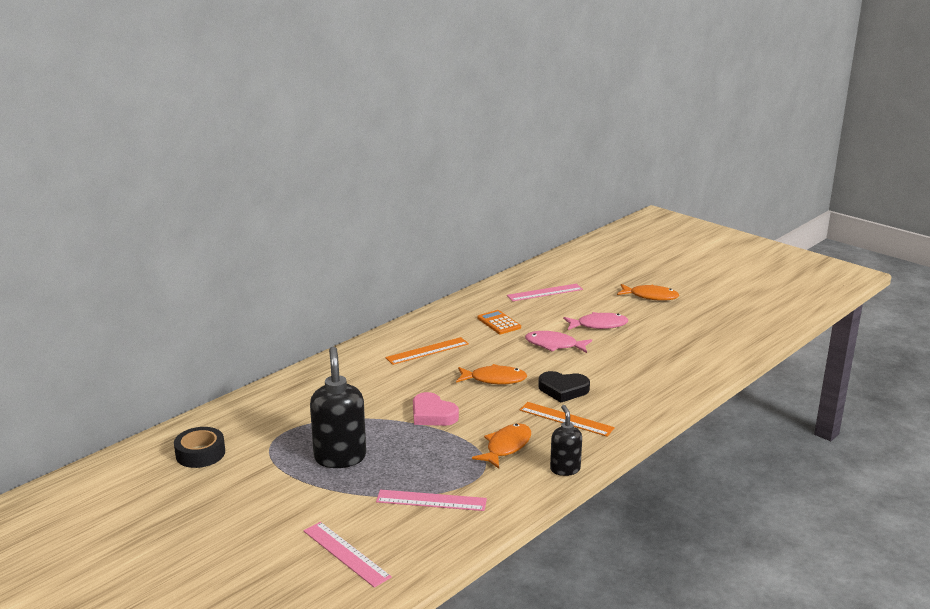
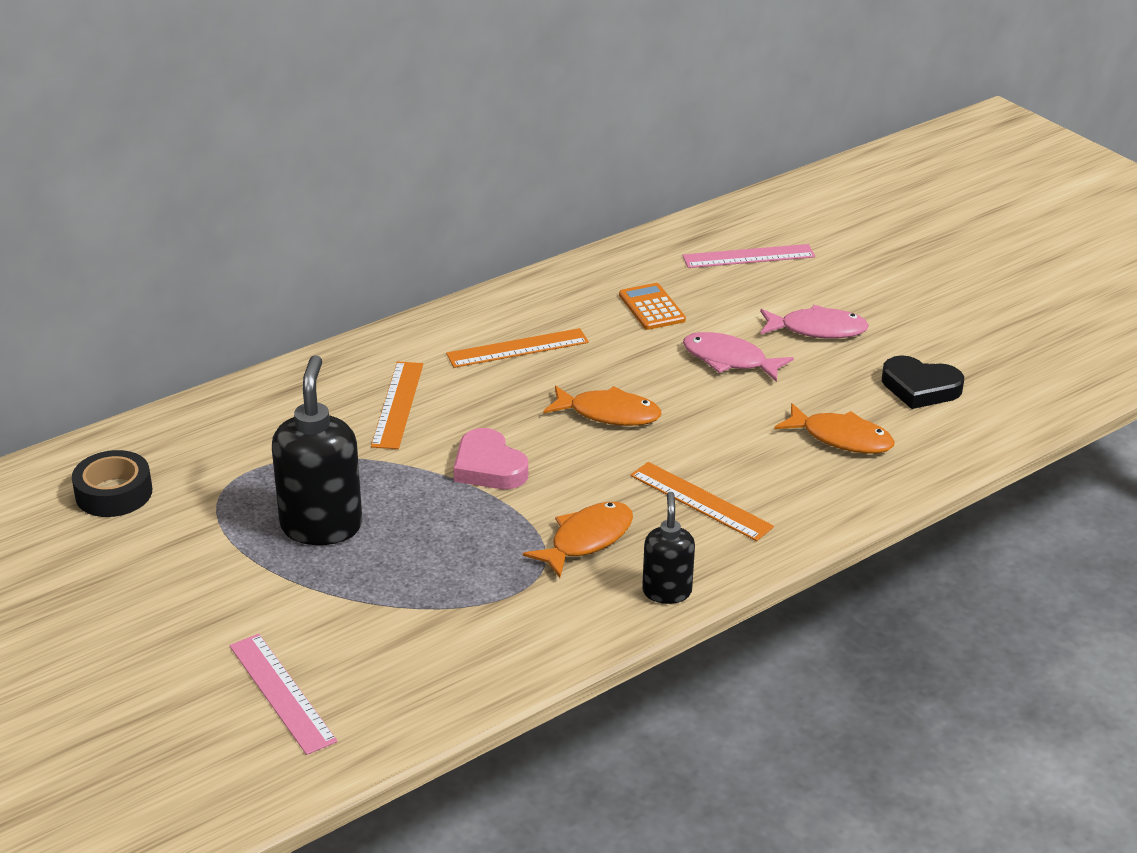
camera: 10 degrees right, 10 degrees up
(365, 387) = (397, 404): none -> orange ruler
(431, 500) = (438, 620): pink ruler -> none
(563, 390) = (714, 446): black heart -> black heart (920, 388)
(650, 296) = (927, 282): orange fish -> orange fish (841, 438)

